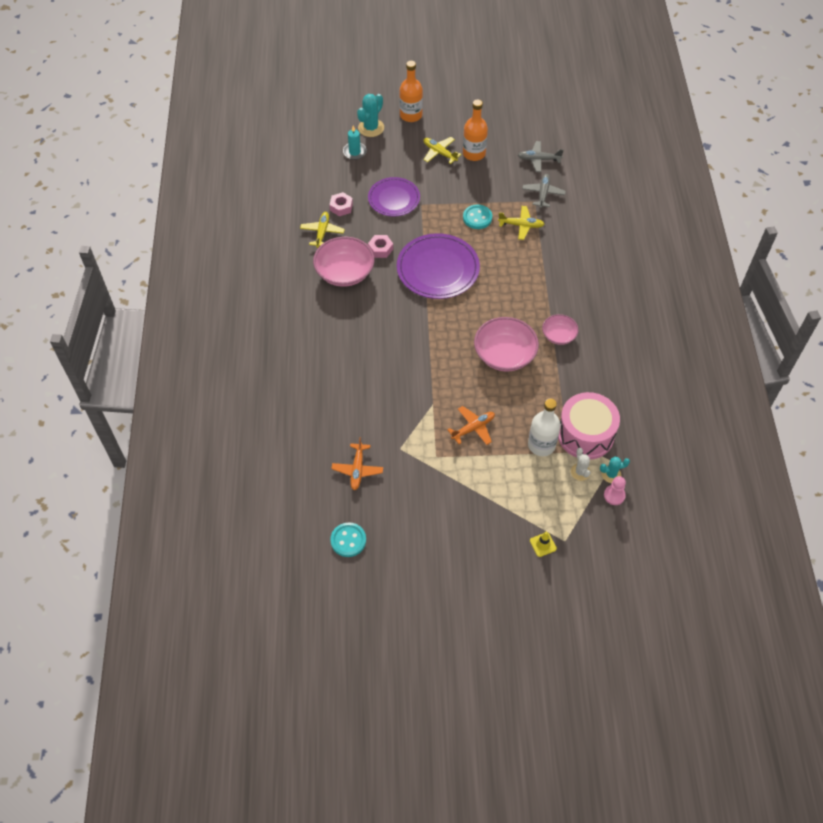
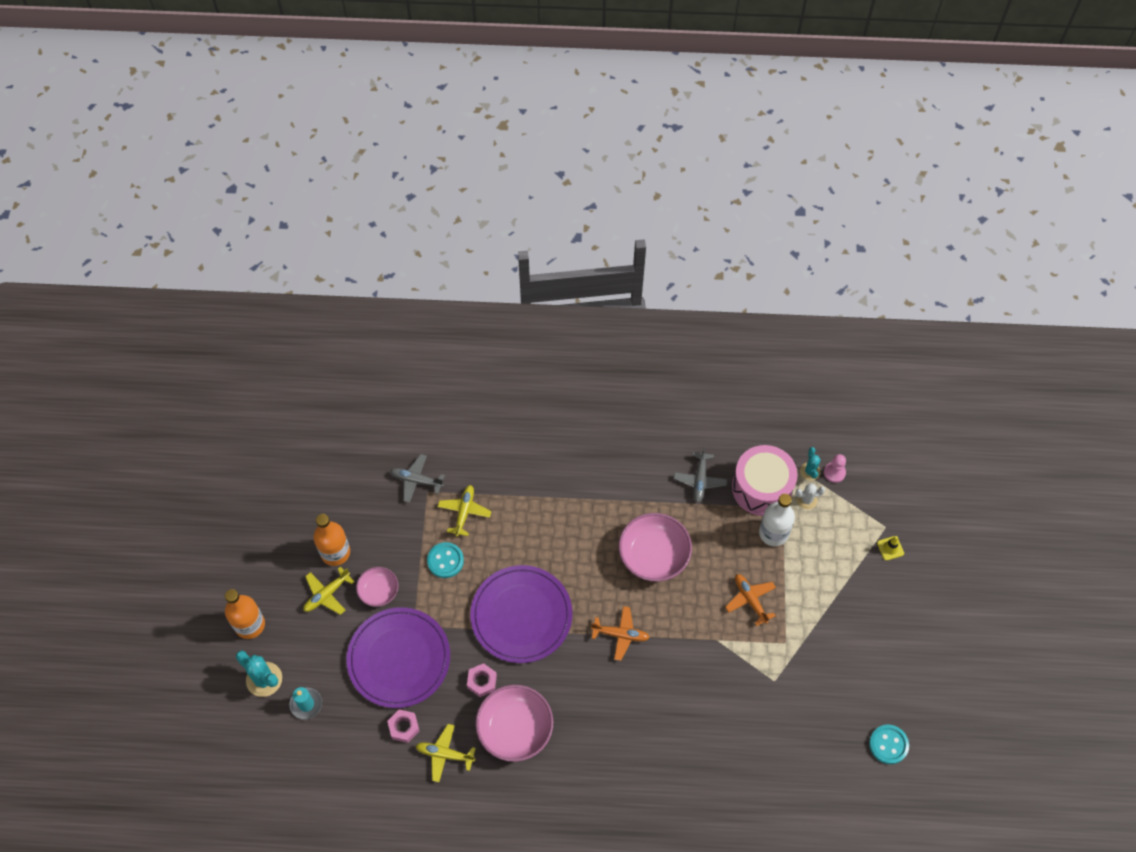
camera: 85 degrees left, 5 degrees up
(357, 470) = (801, 729): orange plane -> orange plane (620, 634)
(394, 199) = (399, 659): purple plate -> purple plate, size x1.52
(538, 159) = (358, 477): grey plane -> grey plane (700, 480)
(558, 335) = (631, 494): pink bowl -> pink bowl (378, 591)

